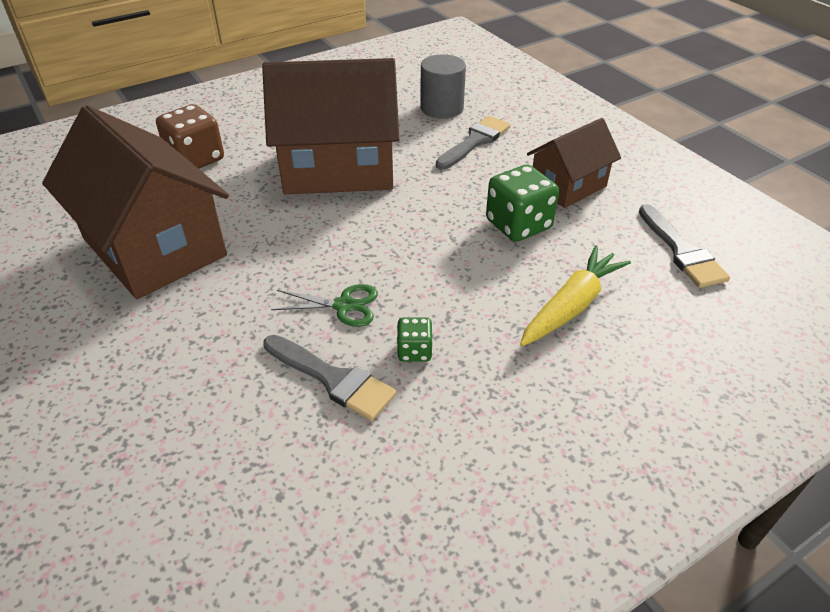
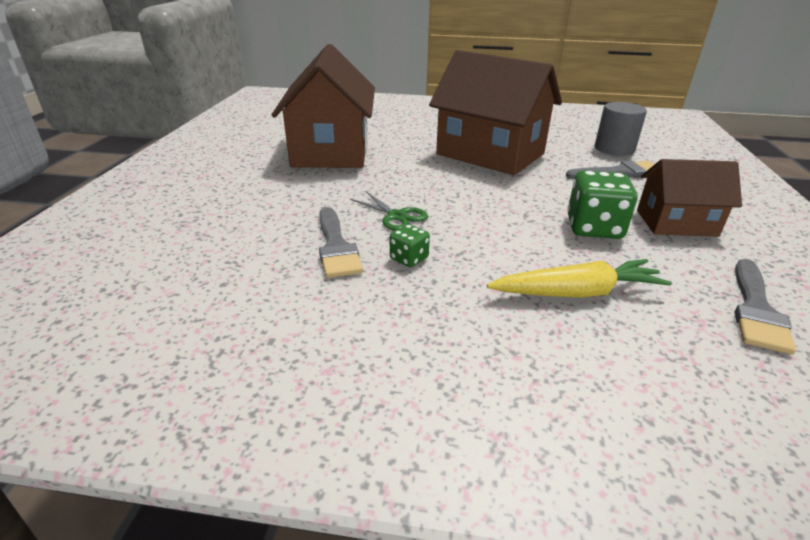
camera: 40 degrees right, 10 degrees down
(195, 159) = (407, 124): brown dice -> none

